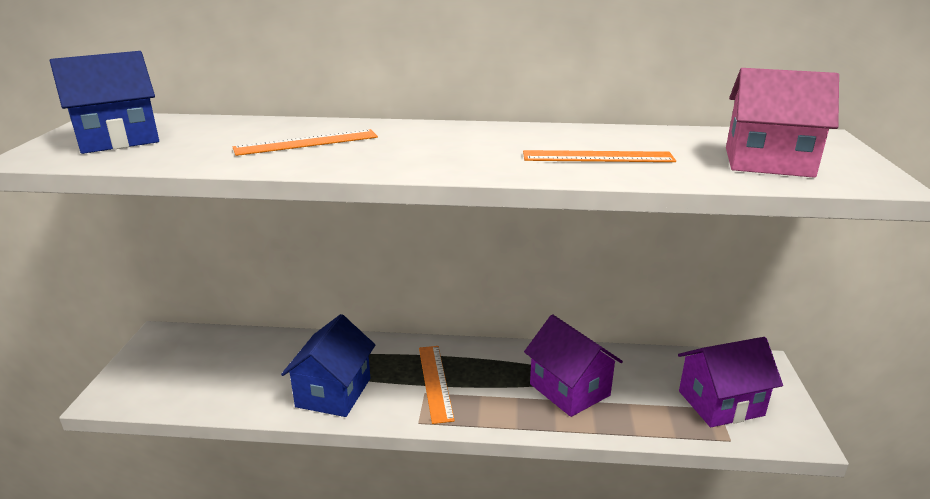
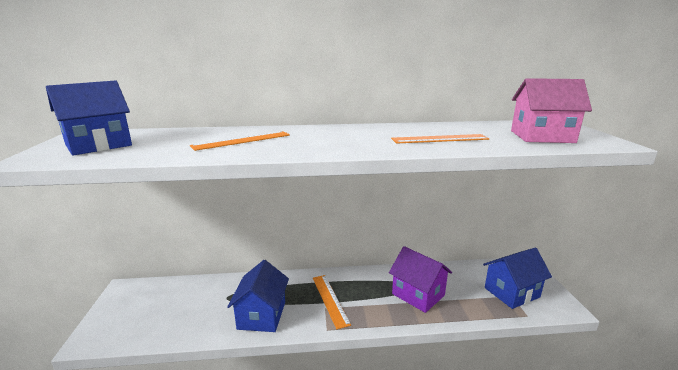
camera: 10 degrees left, 5 degrees down
(720, 403) = (511, 292): purple house -> blue house

